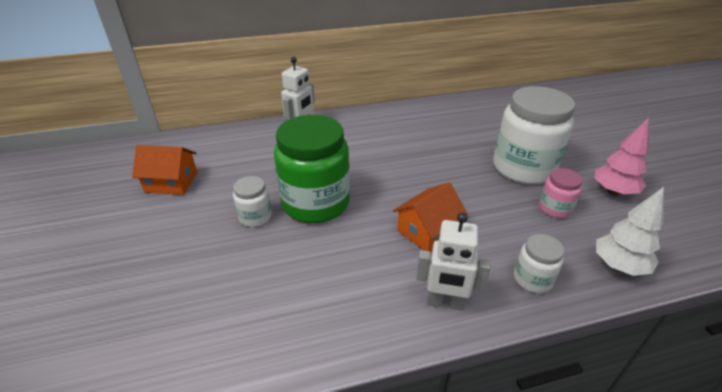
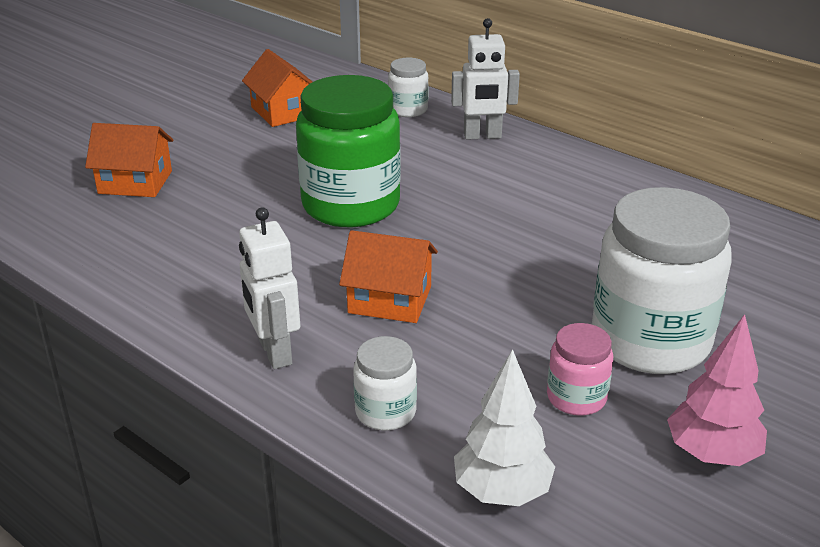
camera: 55 degrees right, 5 degrees down
(162, 291) = (135, 182): none -> orange house
(255, 217) = (284, 180): white jar -> white jar (408, 110)

